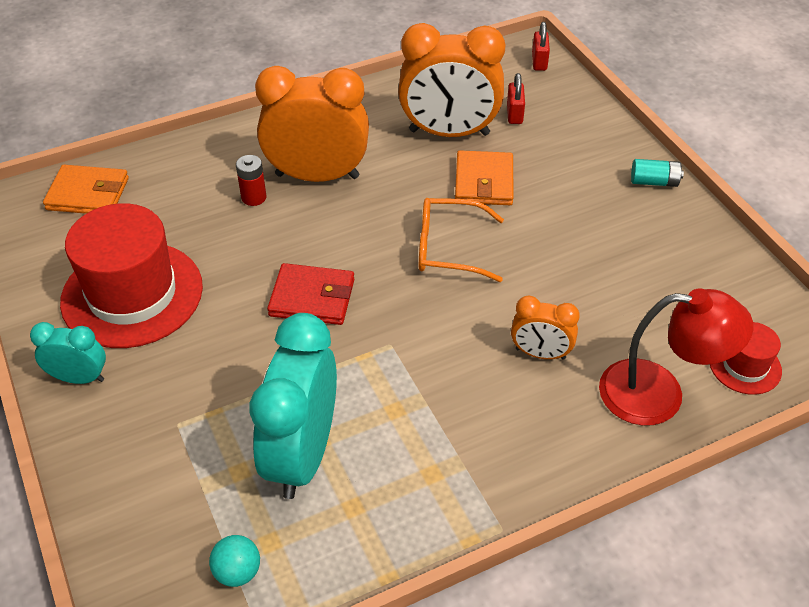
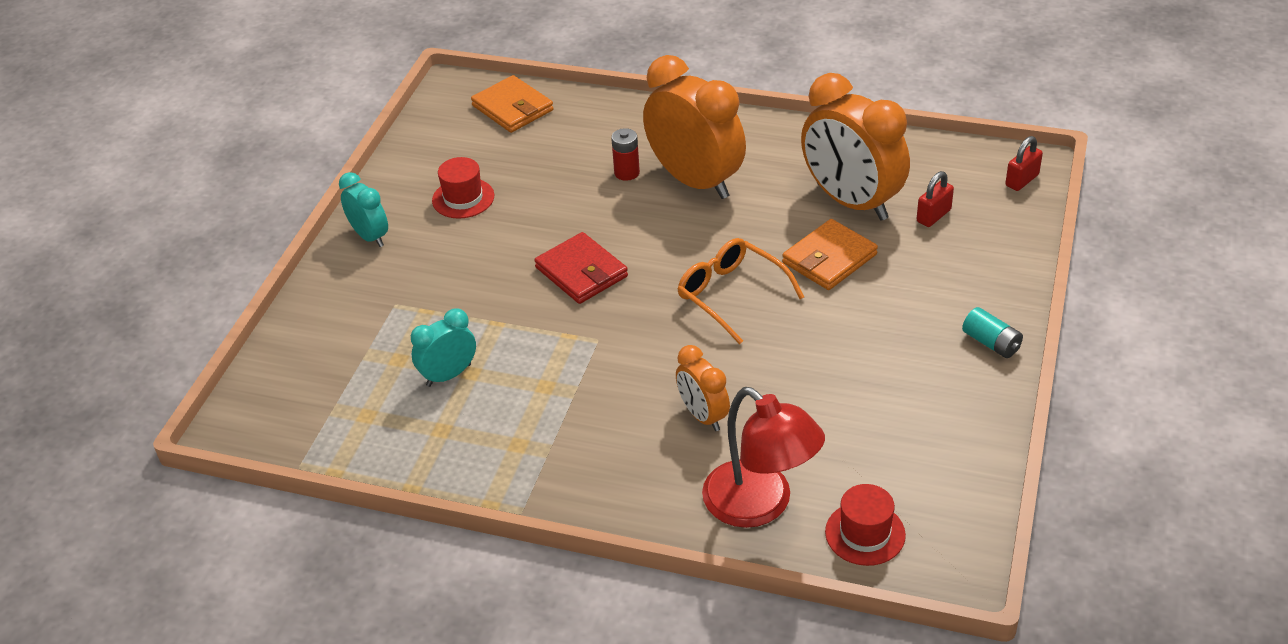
camera: 45 degrees right, 5 degrees down
(132, 294) = (463, 198): red hat -> red hat, size x0.48
(238, 572) = (328, 419): turquoise ball -> none
(302, 455) = (448, 375): turquoise clock -> turquoise clock, size x0.51

